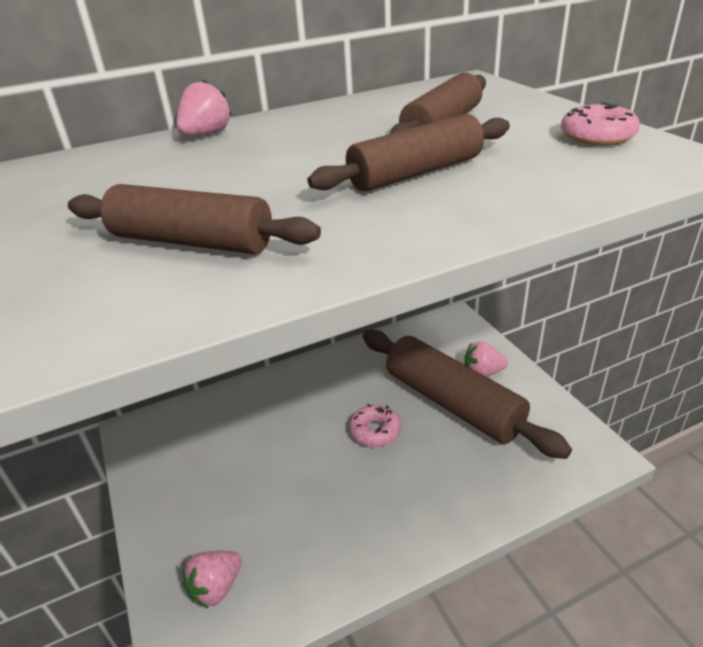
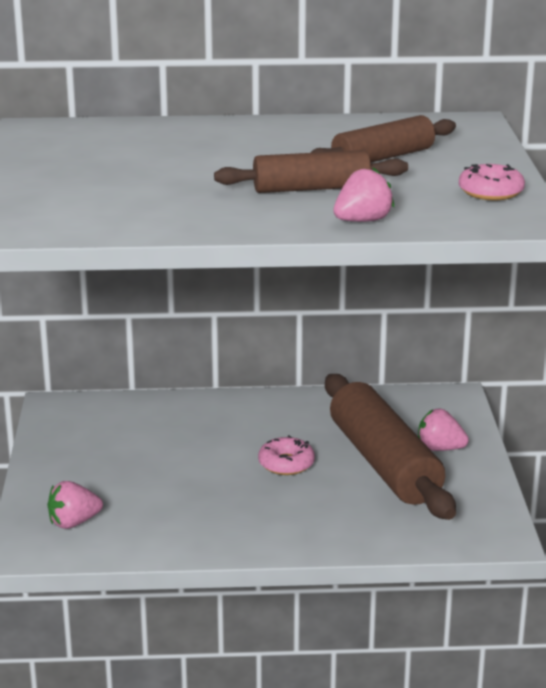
camera: 20 degrees right, 10 degrees down
(192, 242) = (118, 199): brown rolling pin -> none
(206, 134) = (186, 127): pink strawberry -> pink strawberry (362, 221)

